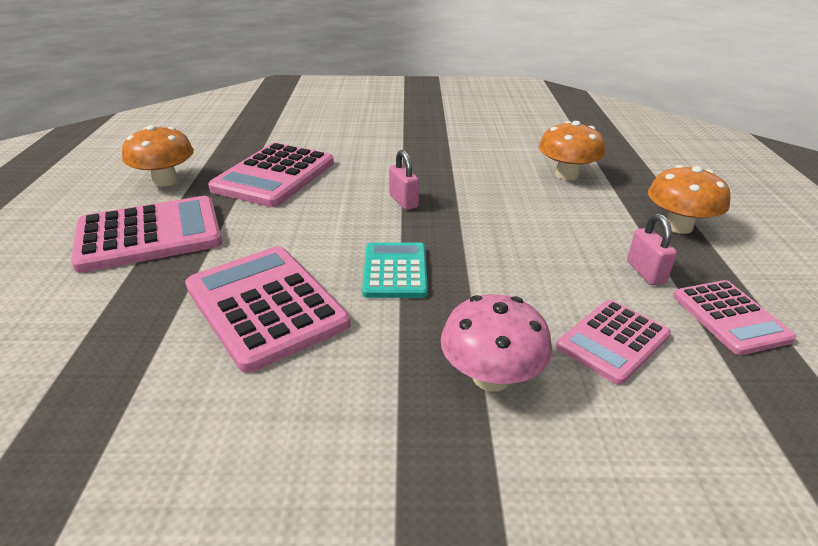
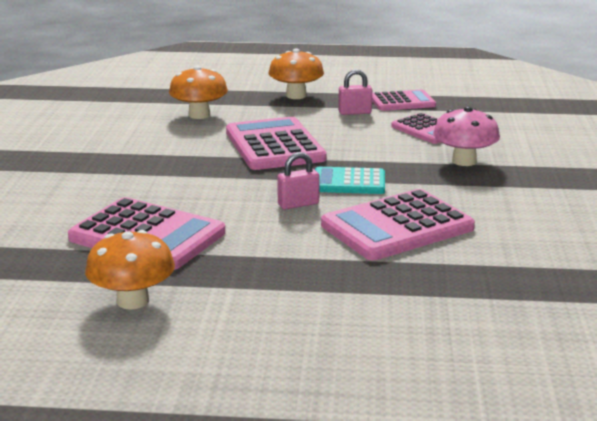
camera: 85 degrees left, 10 degrees down
(150, 235) = (273, 291): pink calculator -> pink calculator (274, 145)
(403, 201) = (230, 176): pink padlock -> pink padlock (298, 204)

